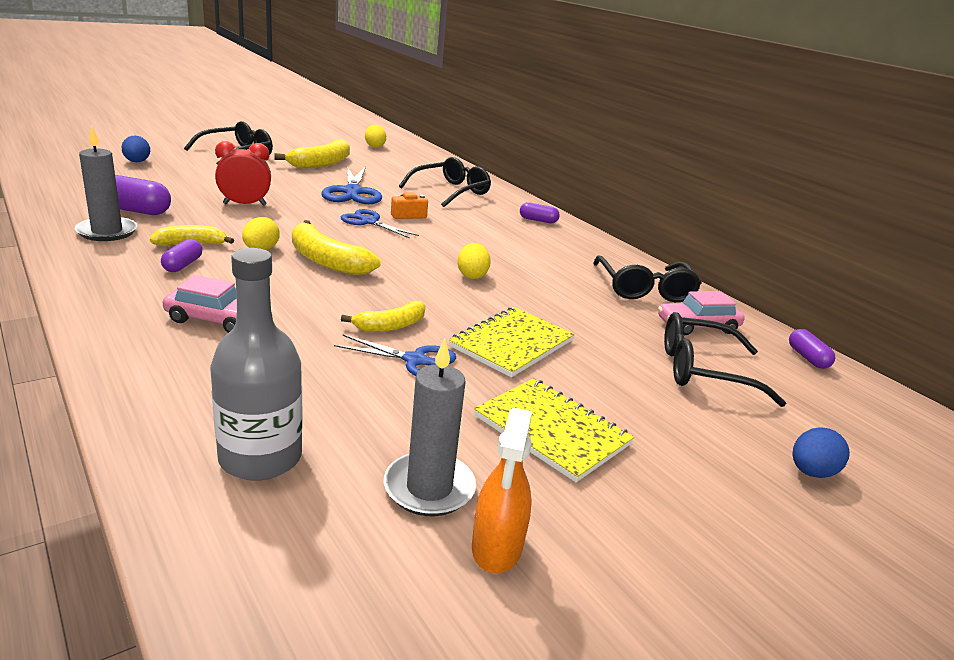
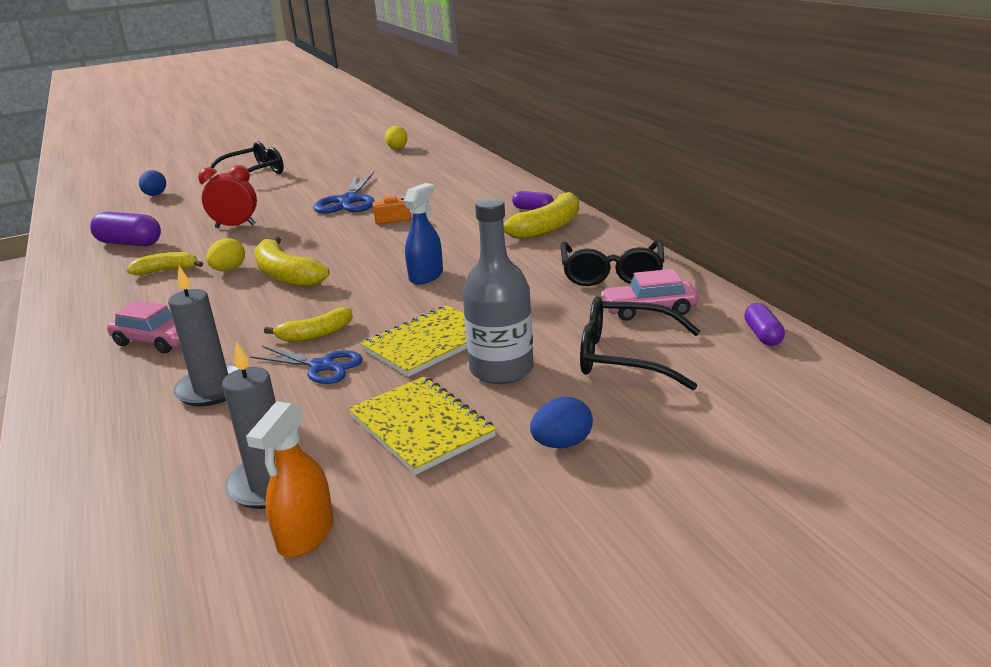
camera: 15 degrees right, 0 degrees up
(107, 232) = (98, 266): grey candle -> grey candle (212, 389)
(183, 265) = (150, 292): purple capsule -> none
(260, 457) = (135, 462): grey bottle -> grey bottle (501, 369)
(321, 163) = (332, 174): yellow banana -> yellow banana (546, 228)
(369, 222) = (349, 230): blue scissors -> none
(450, 191) = (452, 188): black glasses -> none
(472, 275) = (426, 276): yellow egg -> blue spray bottle
(811, 472) = (683, 457): blue egg -> blue egg (562, 444)

